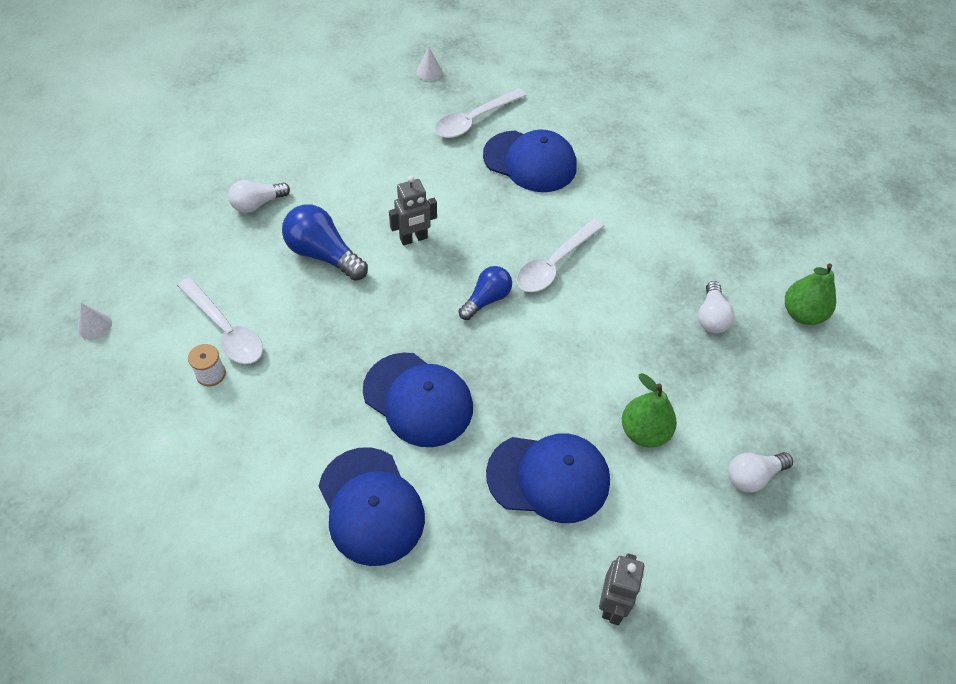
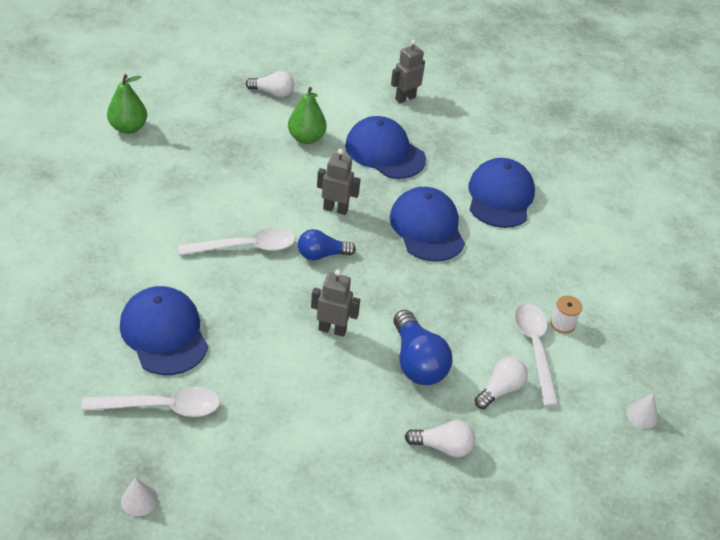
camera: 145 degrees left, 10 degrees down
(523, 358) = (335, 209): none -> grey robot
(711, 317) = (186, 159): white light bulb -> white light bulb (500, 390)

